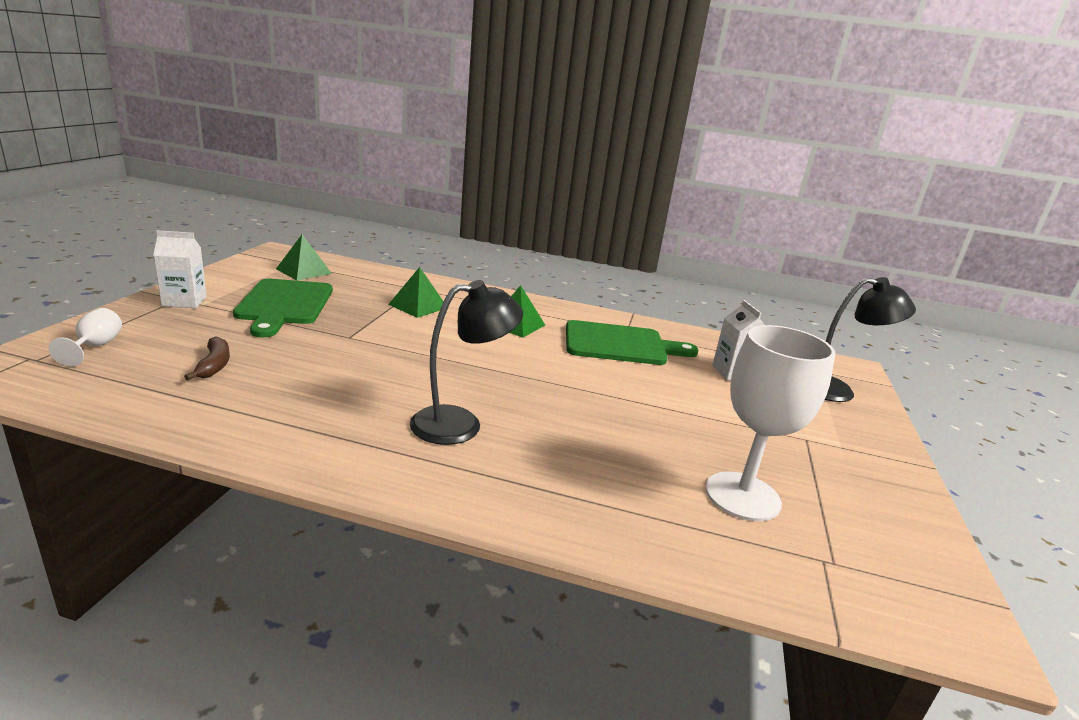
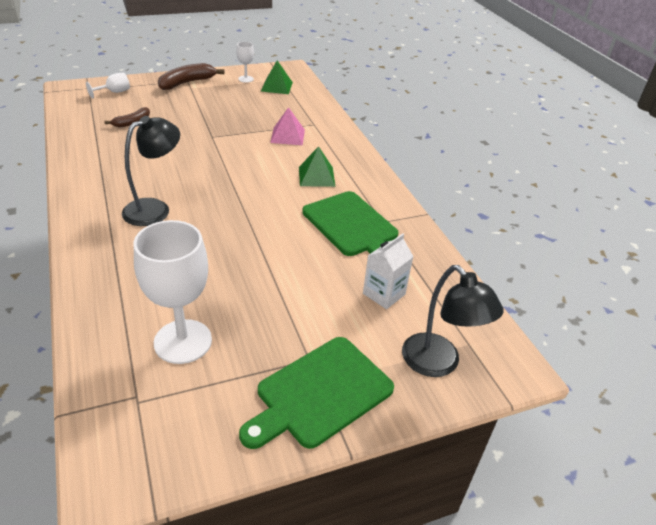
camera: 55 degrees right, 15 degrees up
(184, 301) = (187, 83): white carton -> brown banana
(252, 275) = (246, 79): none -> white goblet
(284, 304) = (223, 103): green cutting board -> green cutting board (320, 393)
(418, 306) = (287, 136): green pyramid -> pink pyramid
(460, 424) = (155, 209): black lamp -> black lamp turned 75 degrees counterclockwise

